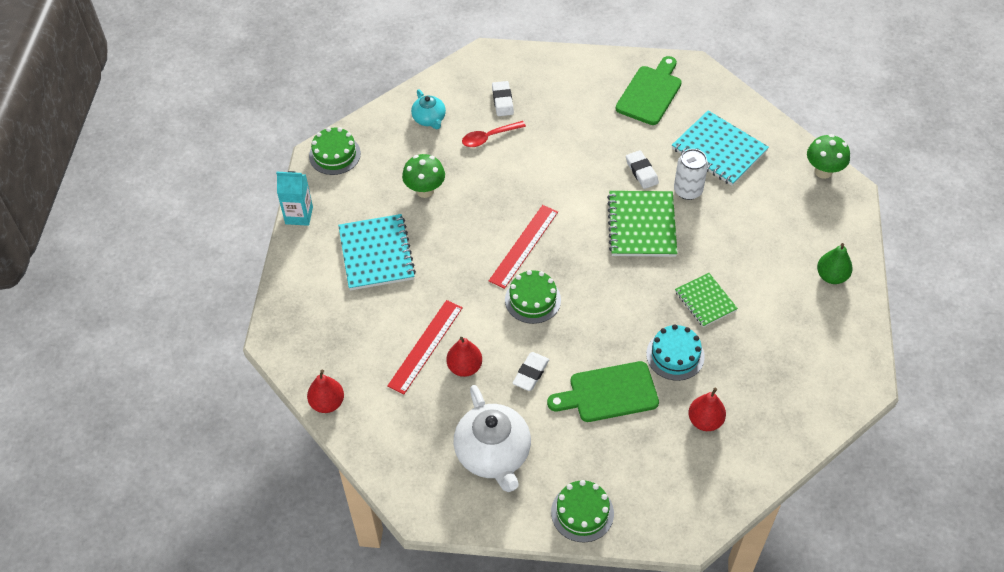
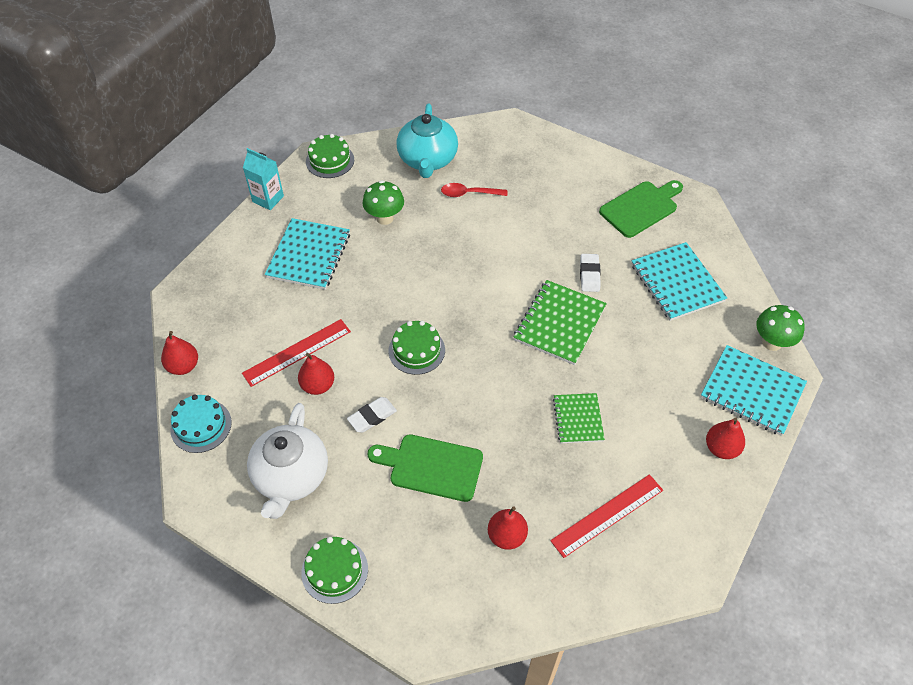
camera: 25 degrees right, 0 degrees up
(429, 119) = (427, 160): turquoise teapot -> turquoise teapot, size x1.86
(502, 101) = (501, 167): white eraser -> none
(524, 246) = (439, 299): red ruler -> red ruler (607, 515)
(675, 355) = (516, 458): turquoise cake -> turquoise cake (201, 426)
(688, 190) = (623, 309): white can -> none
(830, 219) = (752, 391): none -> turquoise notebook
(831, 276) = (721, 448): green pear -> red pear

